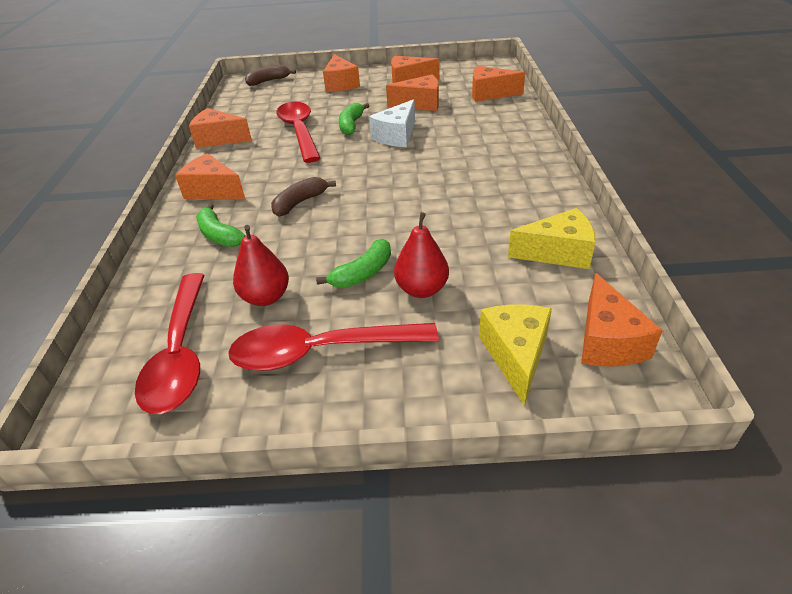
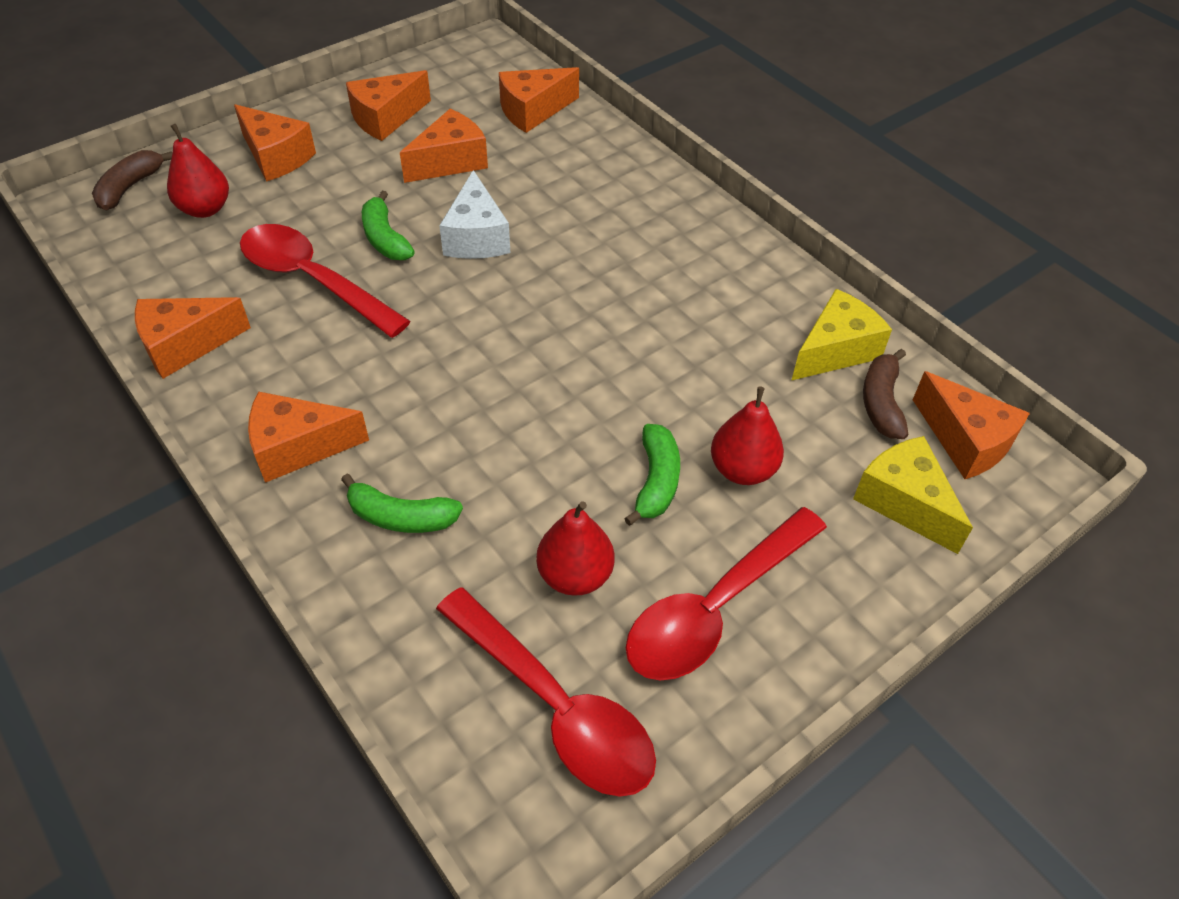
camera: 40 degrees left, 10 degrees up
(288, 95) = (205, 209): none -> red pear
(300, 203) = (459, 411): brown banana -> brown banana (881, 403)

